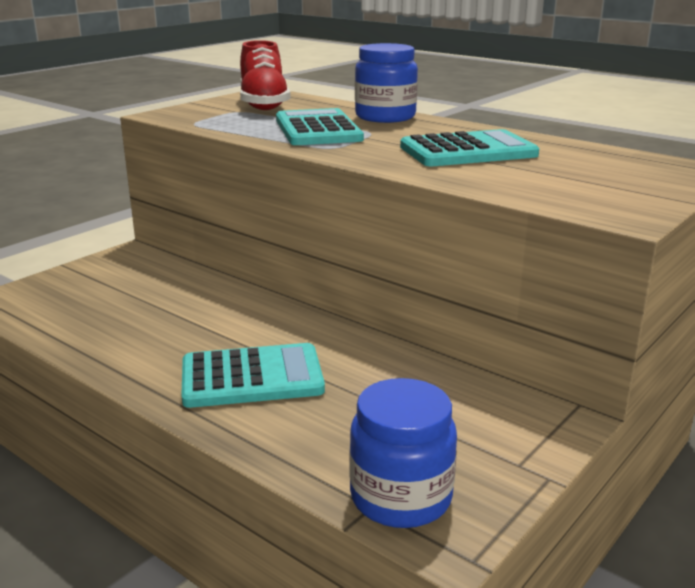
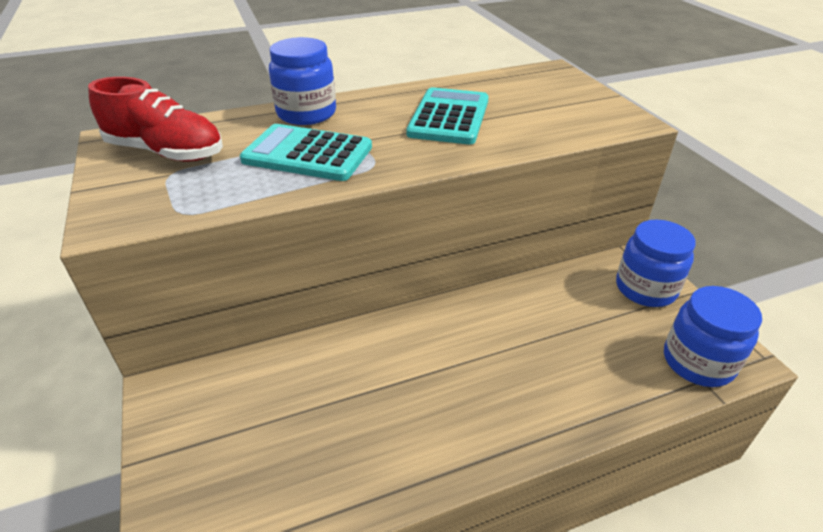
camera: 60 degrees left, 15 degrees up
(252, 377) = (507, 381): turquoise calculator -> none
(507, 437) = (645, 288): none -> blue jar

